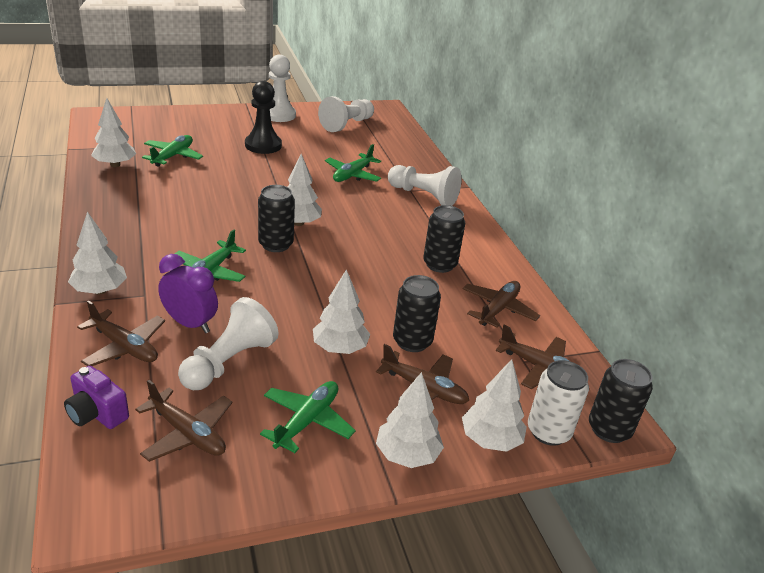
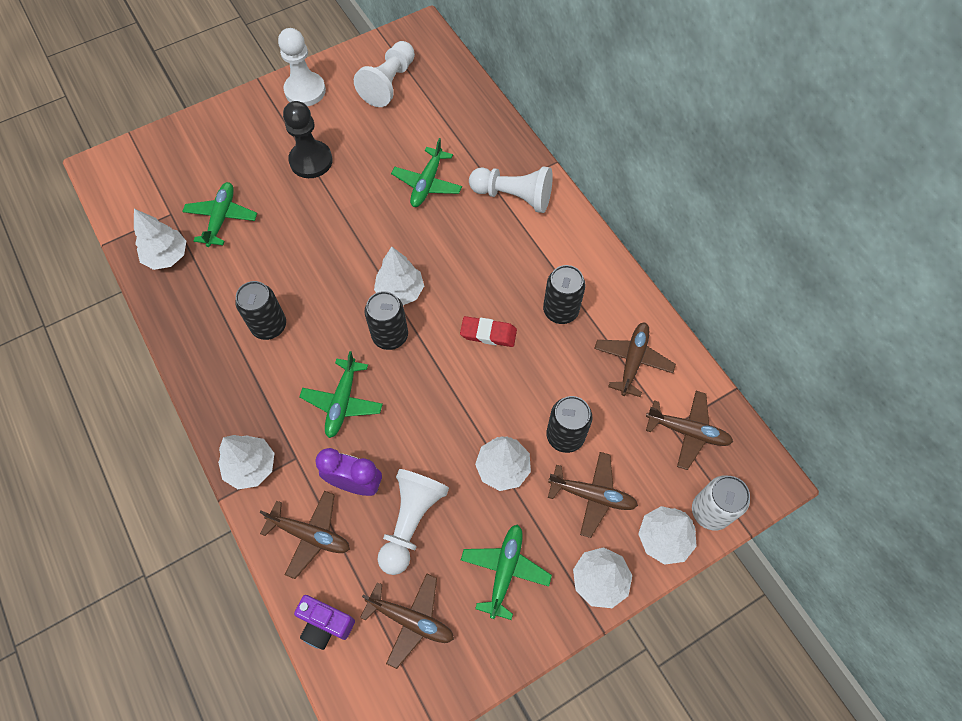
camera: 10 degrees left, 30 degrees up
(366, 263) = (488, 333): none -> red eraser
(609, 429) = (760, 490): black can -> black can (269, 326)

